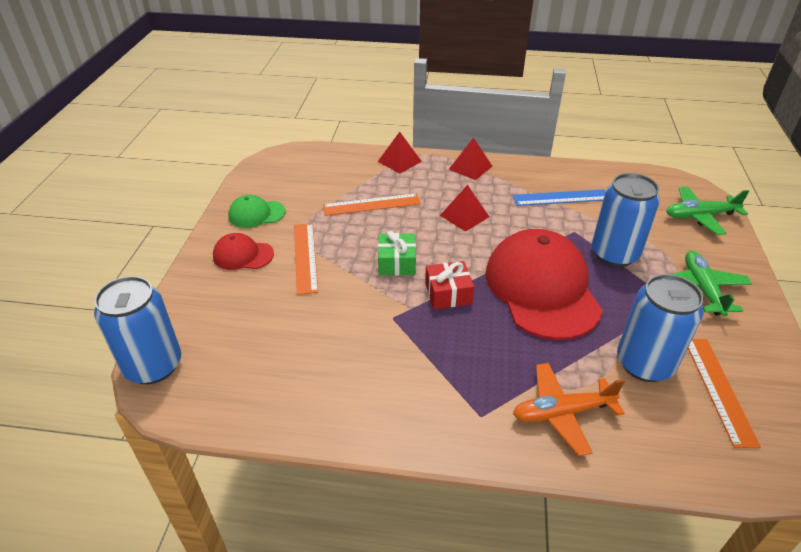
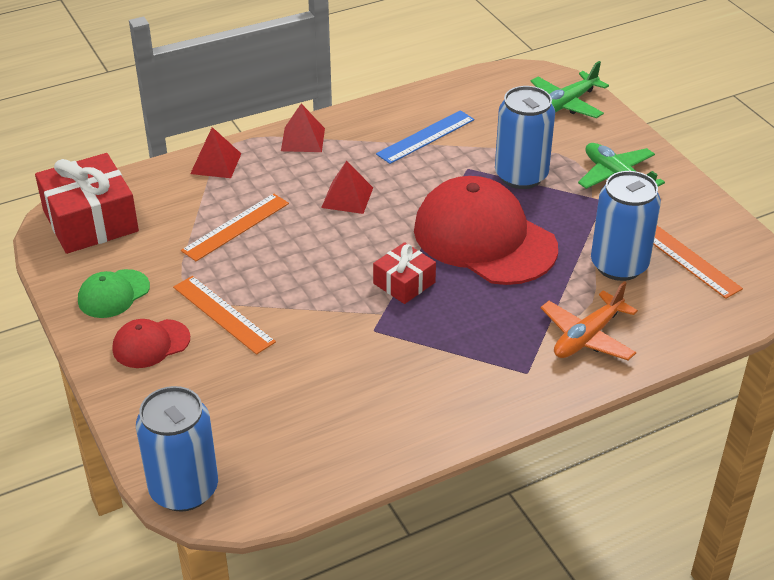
camera: 35 degrees left, 0 degrees up
(291, 166) = (90, 221): none -> red gift
(396, 263) = (325, 276): green gift -> none

